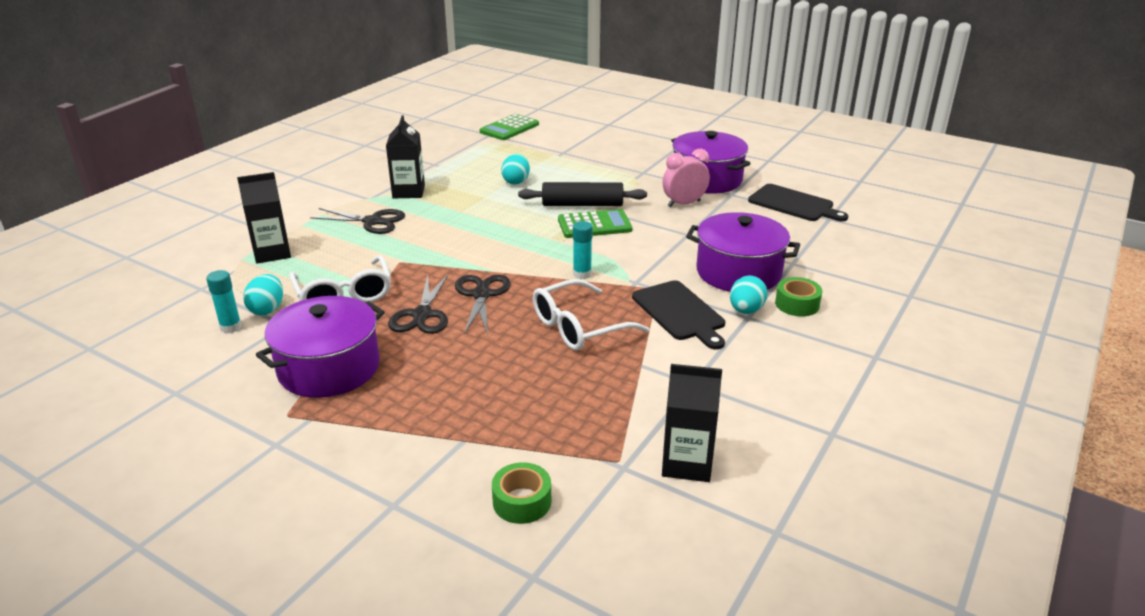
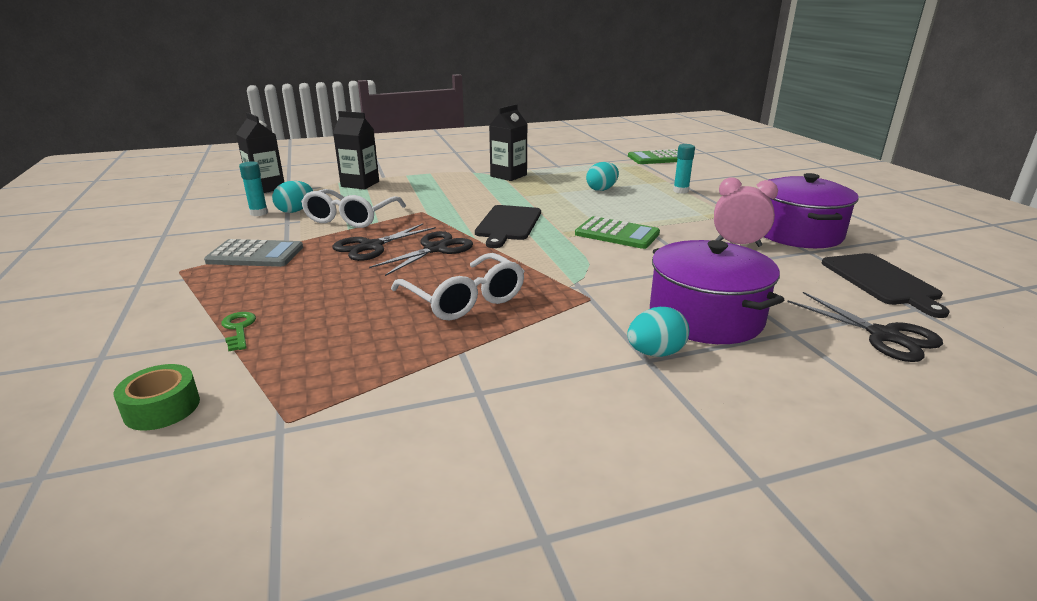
camera: 40 degrees right, 5 degrees down
(329, 368) = (255, 255): purple pot -> grey calculator
(372, 221) = (451, 185): black scissors -> black scissors (884, 335)
(457, 429) = (239, 329): none -> green key
(578, 327) = (464, 299): white glasses -> white glasses turned 135 degrees counterclockwise
(582, 204) = (632, 217): black rolling pin -> none
(582, 274) = (541, 263): turquoise glue stick -> turquoise glue stick (680, 191)
(680, 313) = (578, 326): black cutting board -> black cutting board (508, 224)
(687, 463) = (335, 463): black carton -> black carton (266, 188)
(797, 304) = (732, 373): green tape -> none

